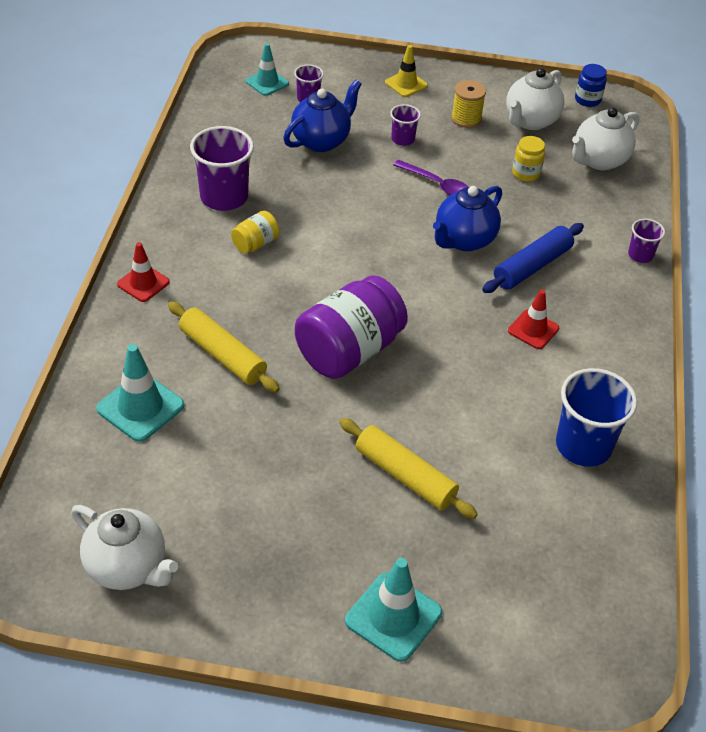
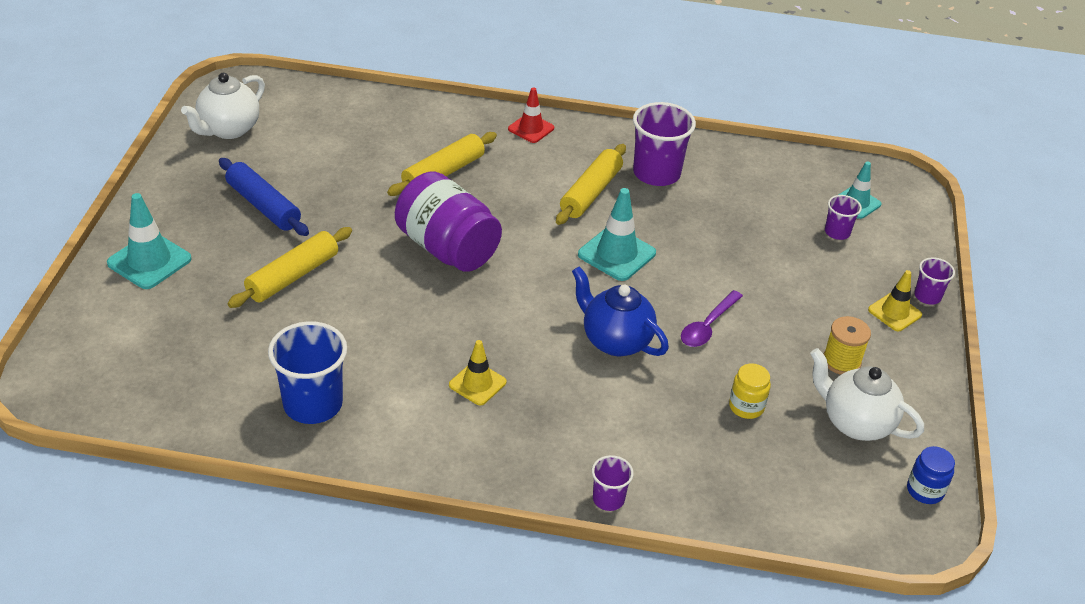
camera: 90 degrees right, 5 degrees down
(140, 407) = (385, 131): turquoise traffic cone -> turquoise traffic cone (616, 254)
(255, 244) = (591, 192): yellow jar -> yellow rolling pin
(321, 141) = (763, 240): blue teapot -> none
(403, 139) = (784, 303): purple cup -> purple cup (927, 296)
(532, 266) = (578, 394): blue rolling pin -> blue rolling pin (263, 206)
(533, 329) = (477, 383): red traffic cone -> yellow traffic cone
(599, 160) = (790, 484): white teapot -> none

